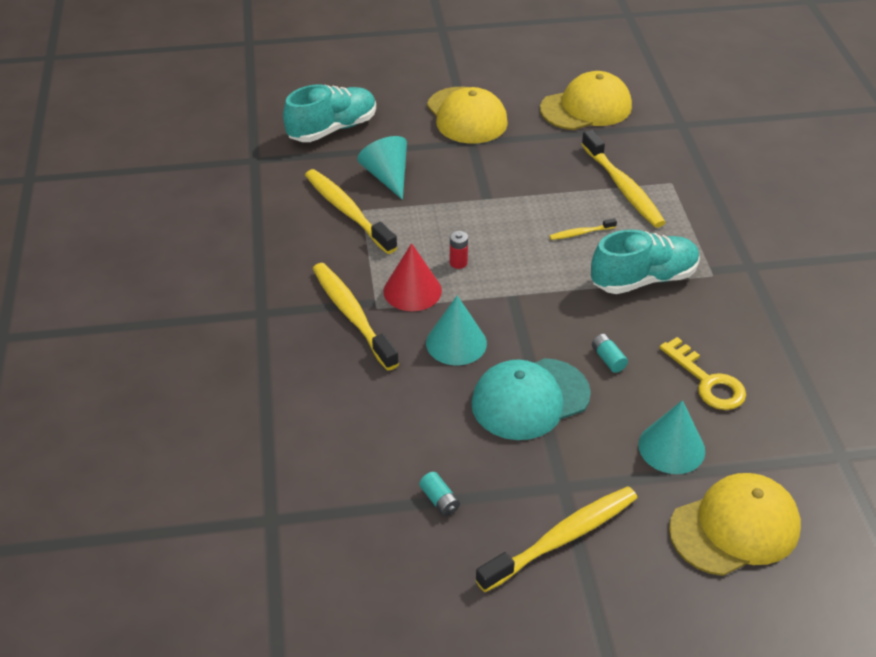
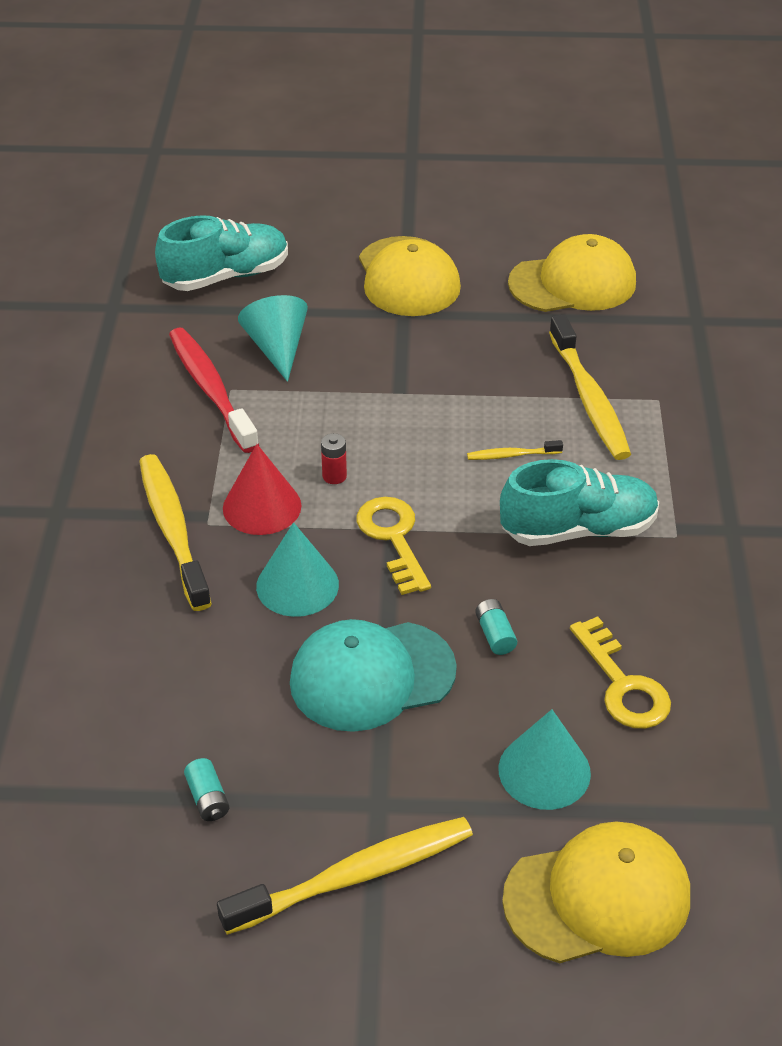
camera: 10 degrees right, 0 degrees up
(348, 211) = (211, 389): yellow toothbrush -> red toothbrush
(514, 301) = (393, 538): none -> yellow key

